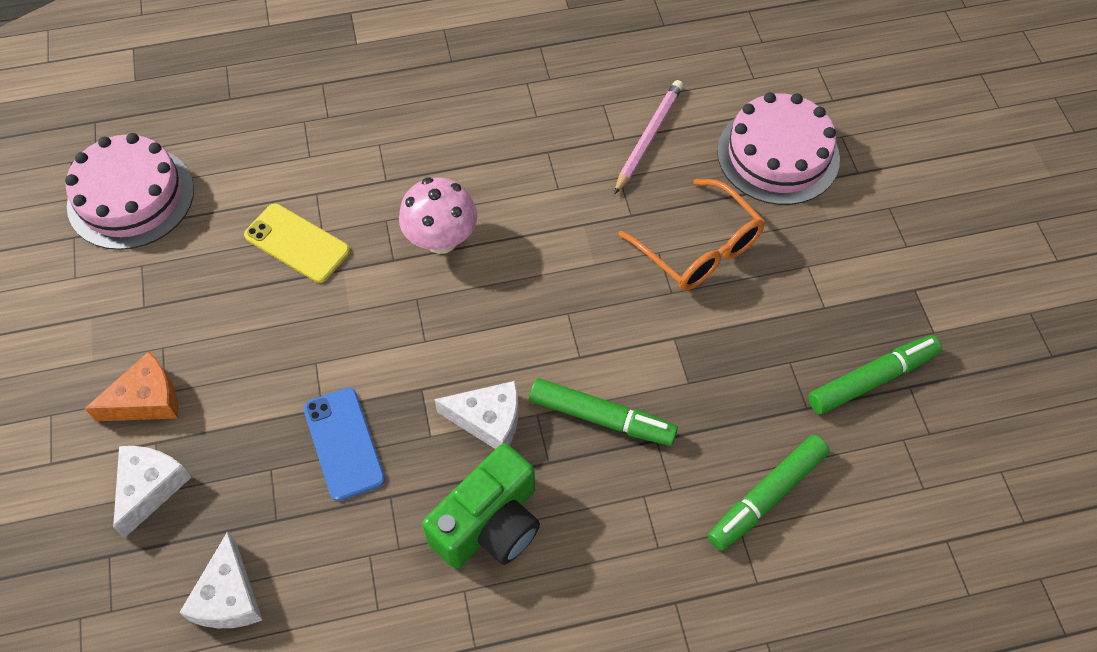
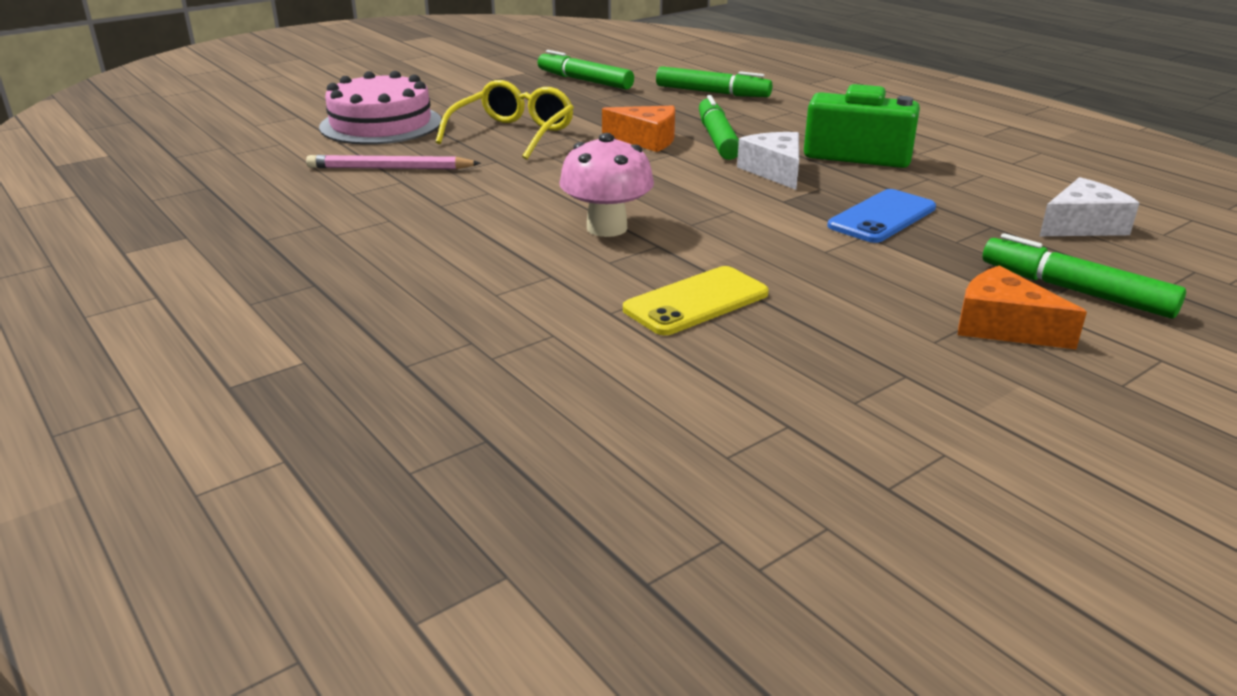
camera: 115 degrees left, 30 degrees down
(131, 197) = (761, 460): pink cake -> none
(150, 488) = (1075, 291): white cheese -> green marker
(297, 243) = (696, 302): yellow phone -> yellow phone turned 45 degrees clockwise
(628, 352) = (646, 140): none -> orange cheese
(699, 248) = (513, 134): orange glasses -> yellow glasses

